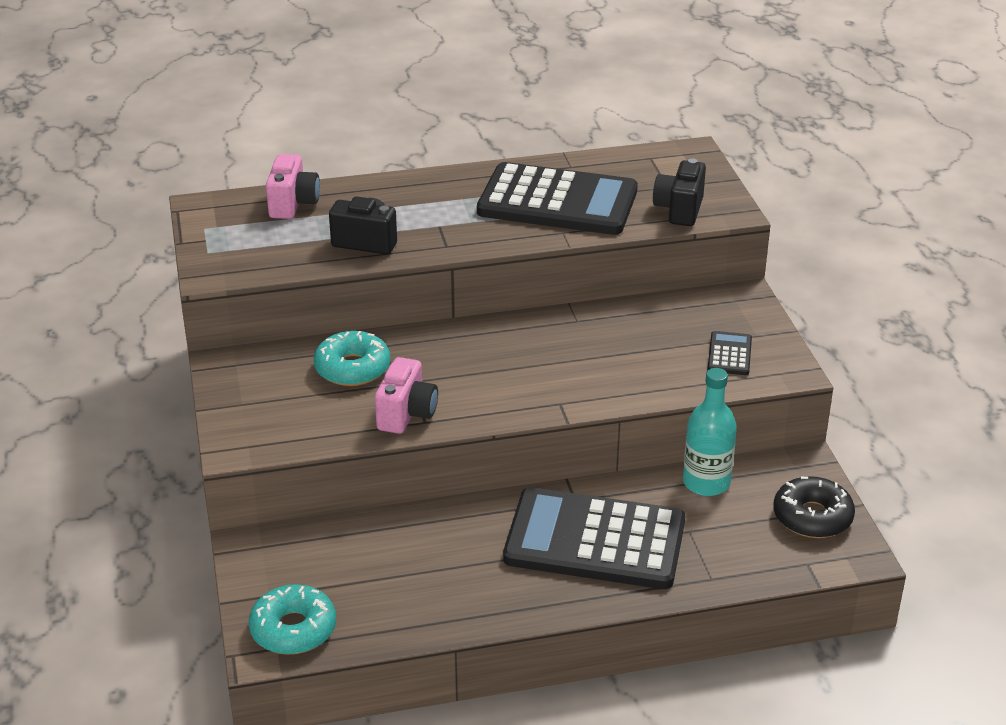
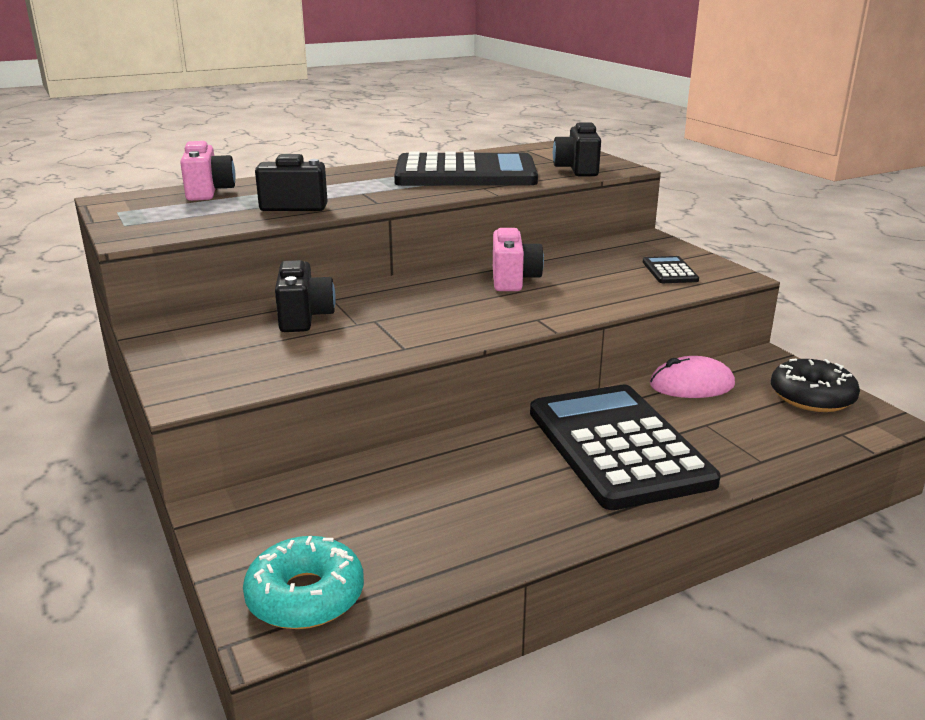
camera: 15 degrees left, 10 degrees down
(352, 368) = (304, 318): turquoise donut -> black camera
(407, 414) = (381, 345): pink camera -> pink camera (514, 280)
(595, 540) = (618, 446): black calculator -> black calculator turned 75 degrees clockwise
(706, 483) = (691, 385): turquoise bottle -> pink mouse

